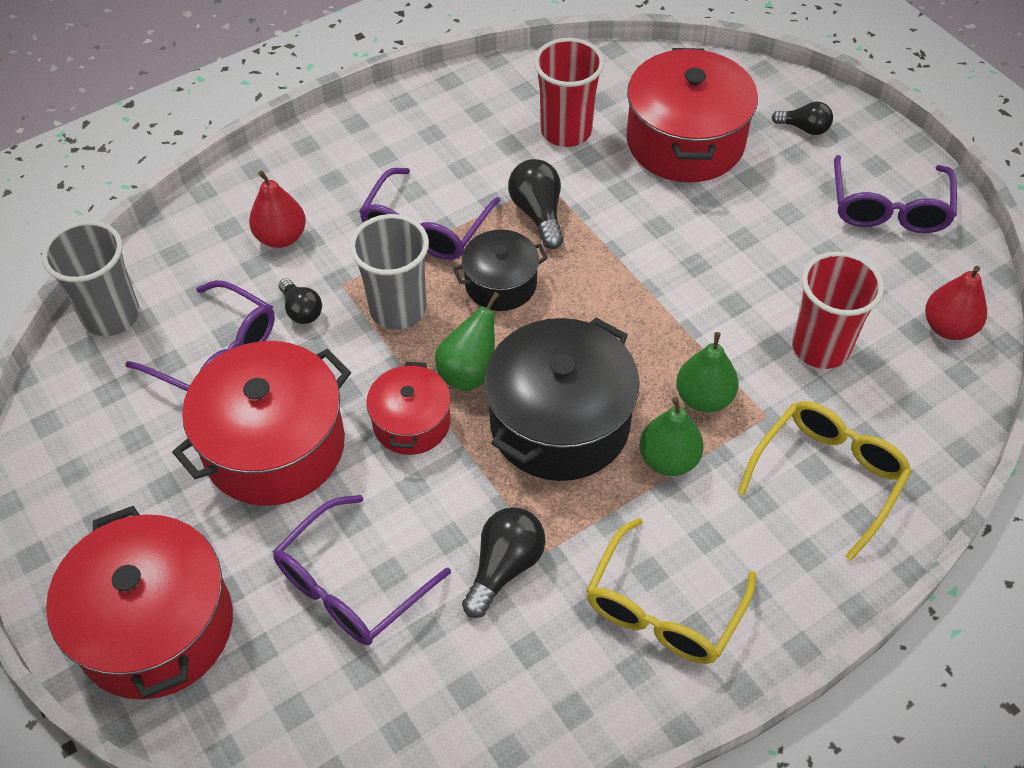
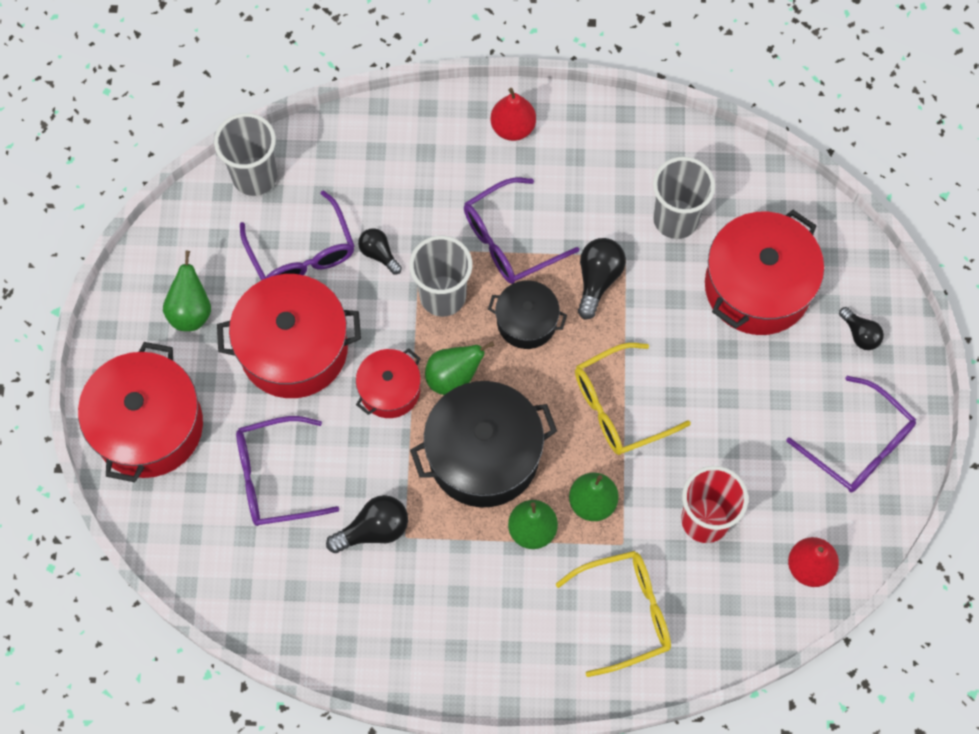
camera: 35 degrees right, 15 degrees up
(126, 479) = (191, 311): none -> green pear
(281, 237) = (406, 182): red pear -> red pear (513, 127)
(301, 310) = (379, 254): black light bulb -> black light bulb turned 135 degrees clockwise
(566, 131) = (676, 219): red cup -> grey cup
(663, 609) = (447, 624): yellow glasses -> yellow glasses (619, 407)
(889, 208) = (859, 445): purple glasses -> purple glasses turned 90 degrees counterclockwise

